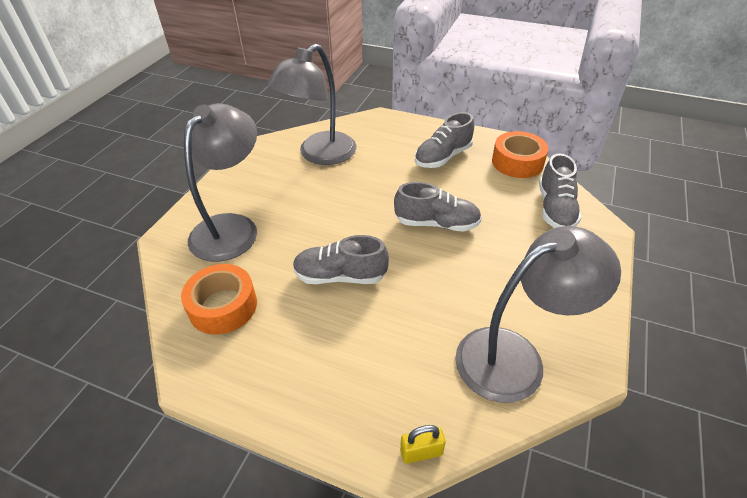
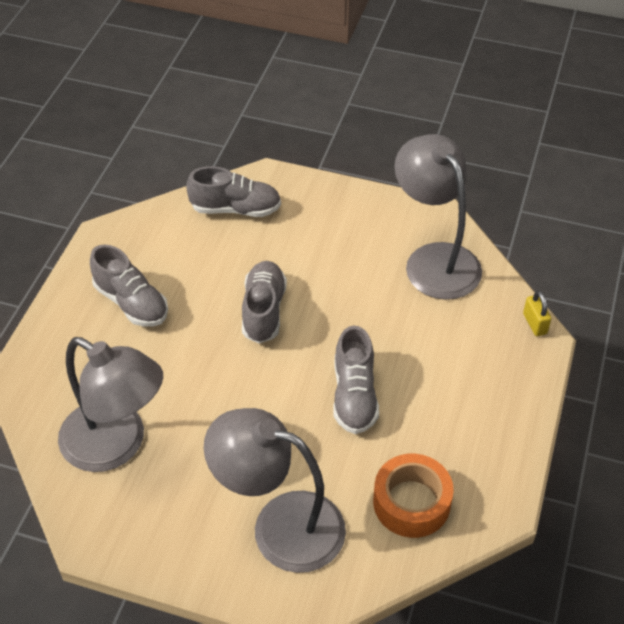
camera: 95 degrees left, 5 degrees up
(517, 162) = (147, 231): orange tape -> none

